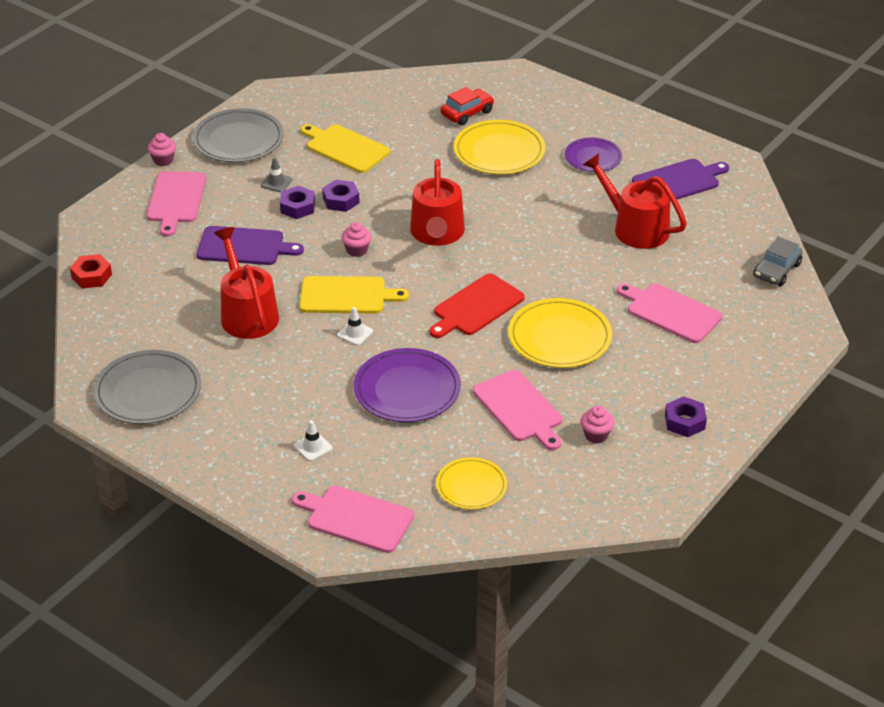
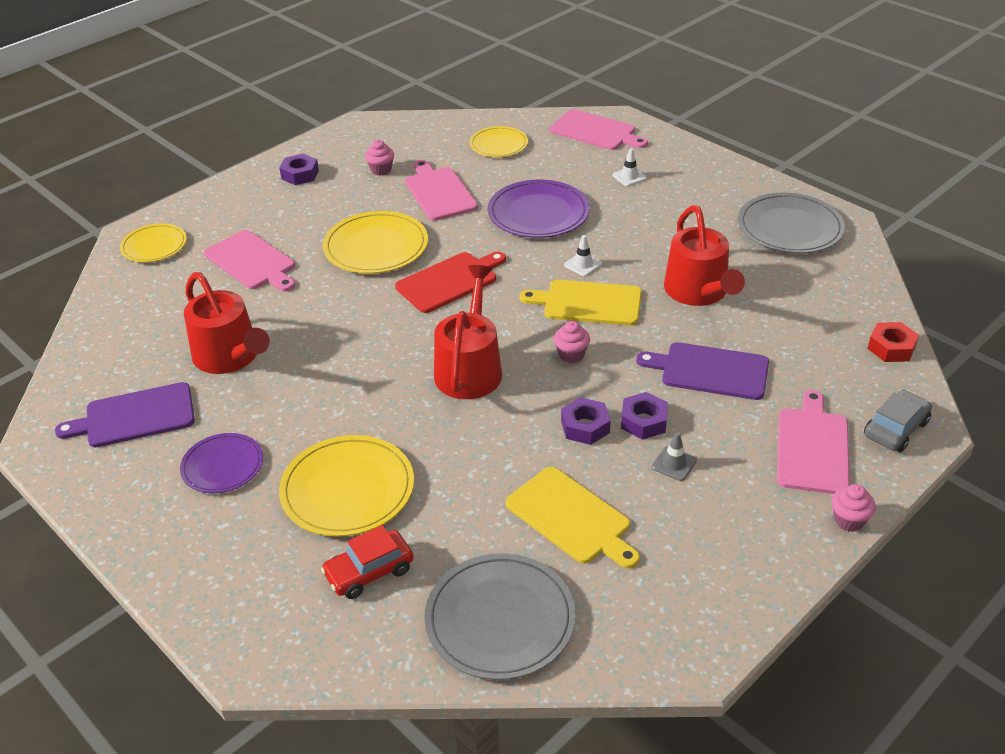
camera: 170 degrees left, 0 degrees up
(238, 140) = (737, 551): grey plate -> grey plate (500, 619)
(777, 270) = (111, 295): grey car -> grey car (895, 429)
(777, 321) = (154, 246): none -> yellow plate

